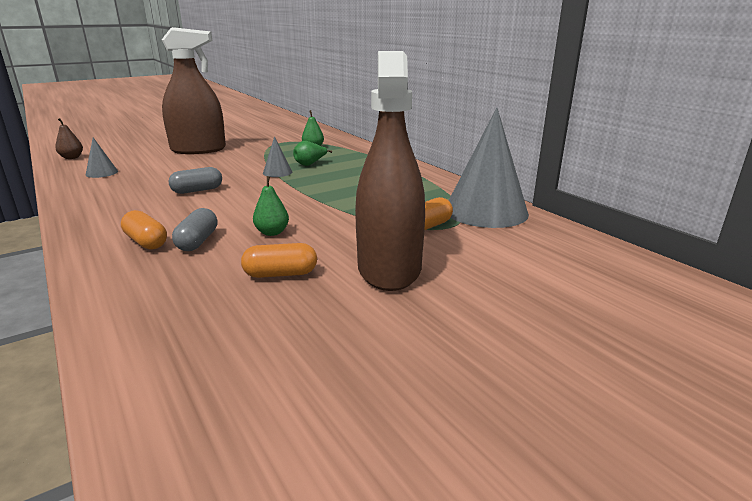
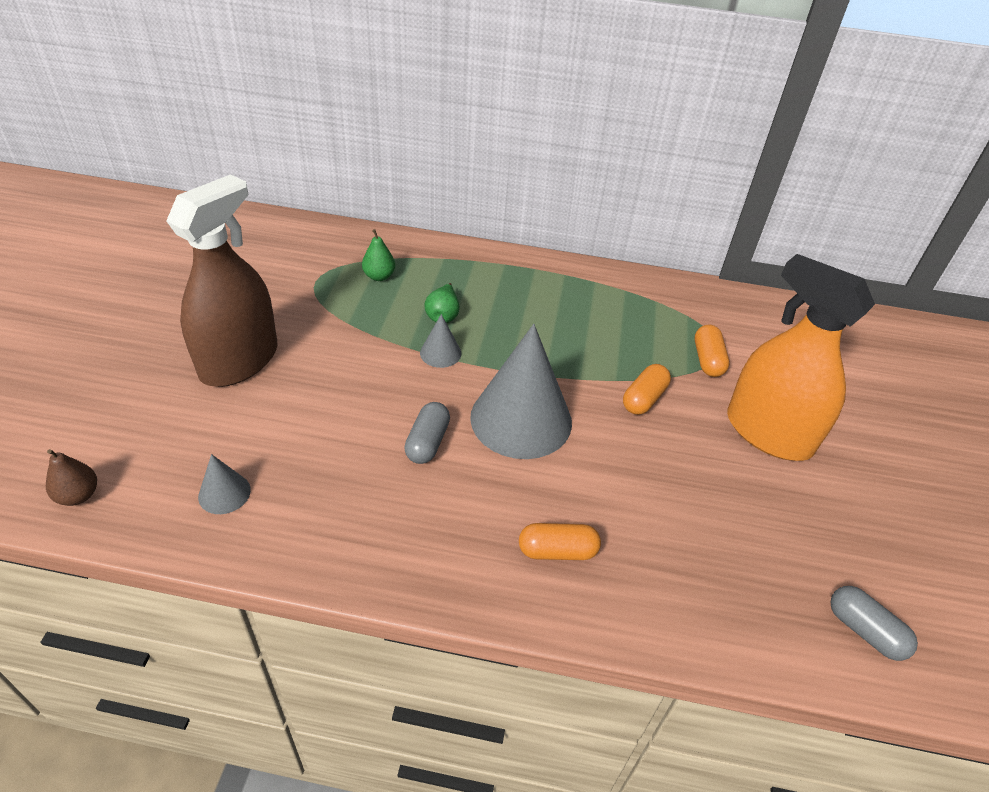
camera: 50 degrees left, 20 degrees up
(197, 241) = (595, 513): grey capsule -> grey capsule (864, 631)
(272, 232) = (625, 453): green pear -> none
(280, 274) = (724, 497): orange capsule -> orange capsule (644, 399)
(389, 268) = (768, 433): brown spray bottle -> orange spray bottle
(486, 211) = (708, 309): grey cone -> grey cone (521, 419)

